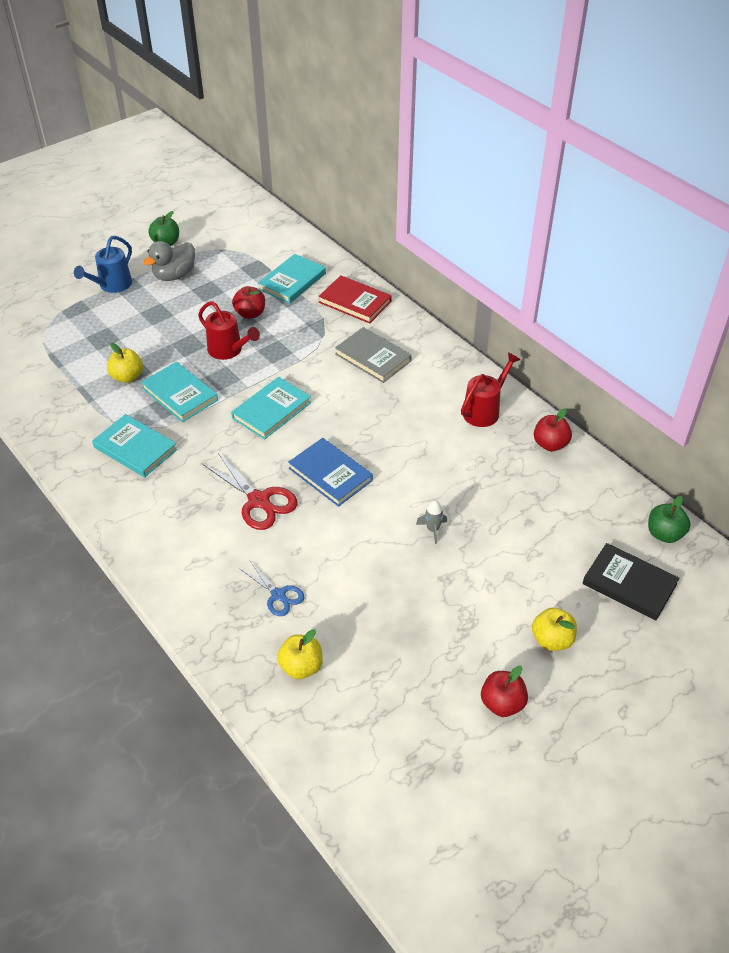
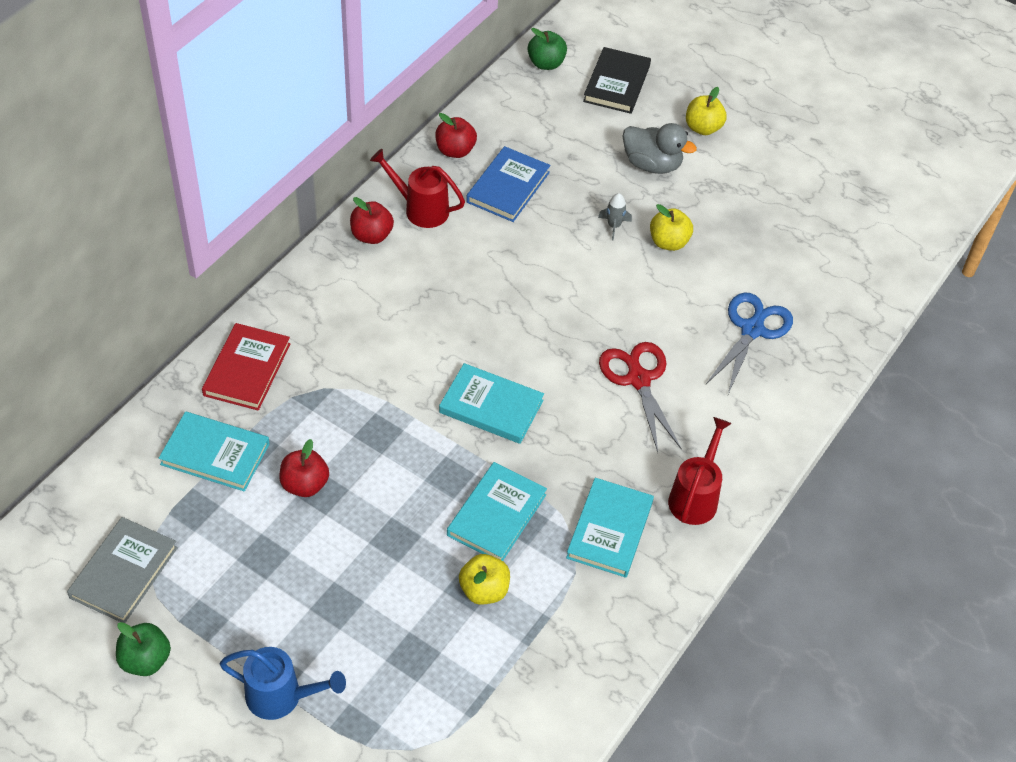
camera: 110 degrees left, 5 degrees up
(174, 275) = (234, 615): grey duck -> grey duck (652, 164)
(229, 351) = (392, 486): red watering can -> red watering can (695, 496)
(259, 500) = (638, 379): red scissors -> red scissors turned 45 degrees counterclockwise
(278, 595) = (752, 330): blue scissors -> blue scissors, size x1.62
(301, 666) = (820, 292): yellow apple -> yellow apple (668, 242)
(330, 474) = (573, 325): blue book -> blue book (508, 187)
(373, 357) = (359, 327): grey book -> grey book (124, 572)
(502, 703) = (783, 152): red apple -> red apple (371, 235)

